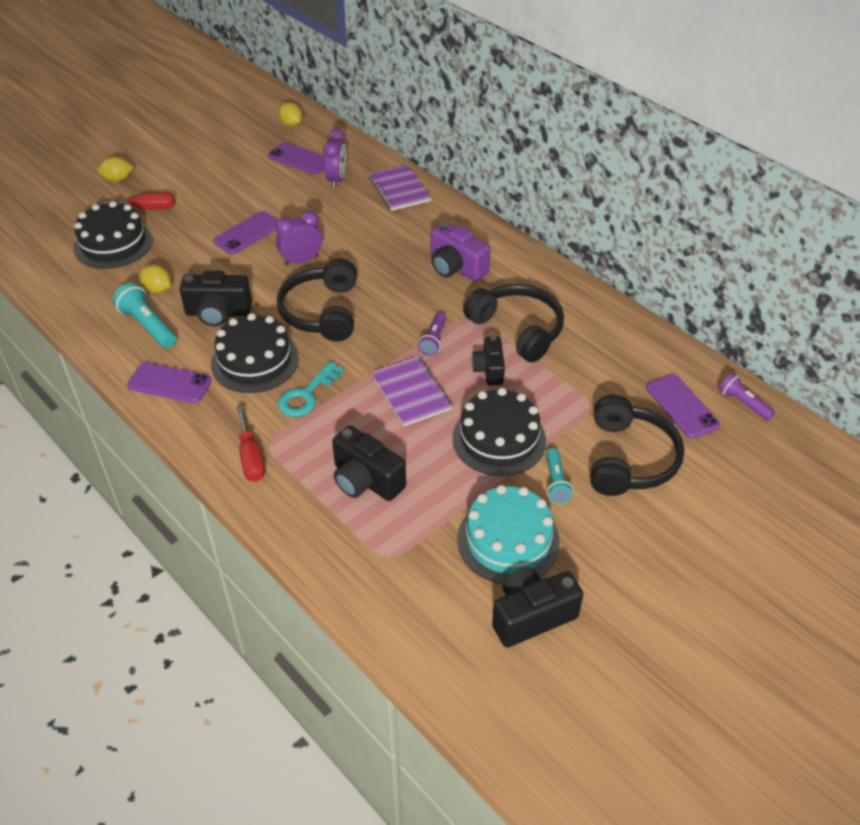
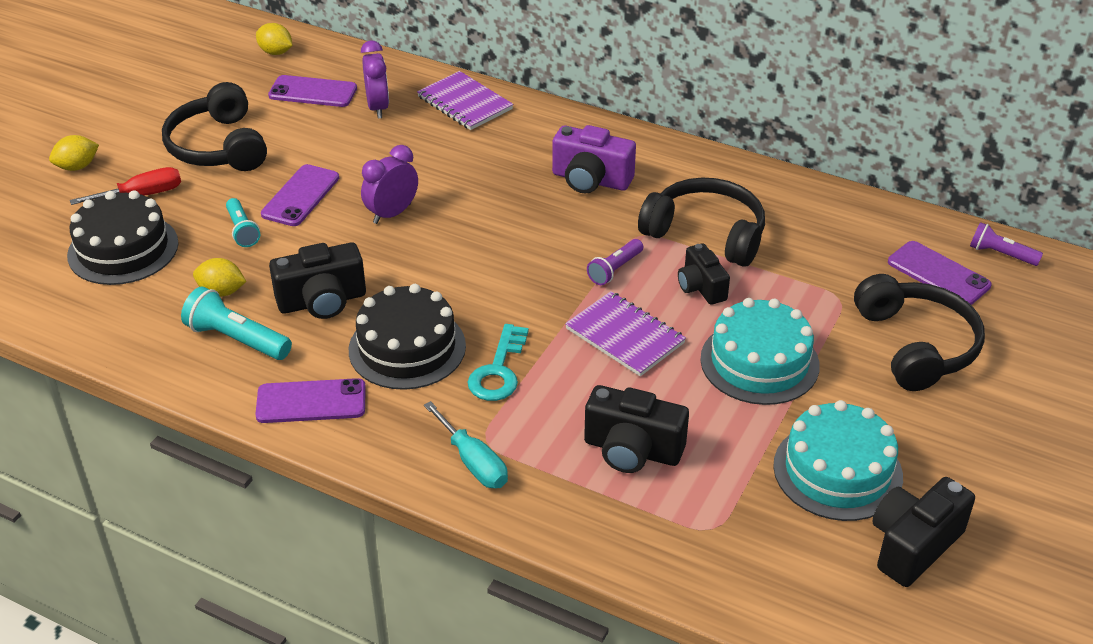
camera: 20 degrees left, 5 degrees down
(251, 457) = (473, 462): red screwdriver -> turquoise screwdriver
(322, 312) = (456, 269): black headphones -> black headphones (218, 146)
(433, 340) = (615, 269): purple flashlight -> purple flashlight turned 45 degrees clockwise
(499, 439) = (759, 362): black cake -> turquoise cake
(556, 482) = (851, 392): turquoise flashlight -> turquoise flashlight (242, 230)

